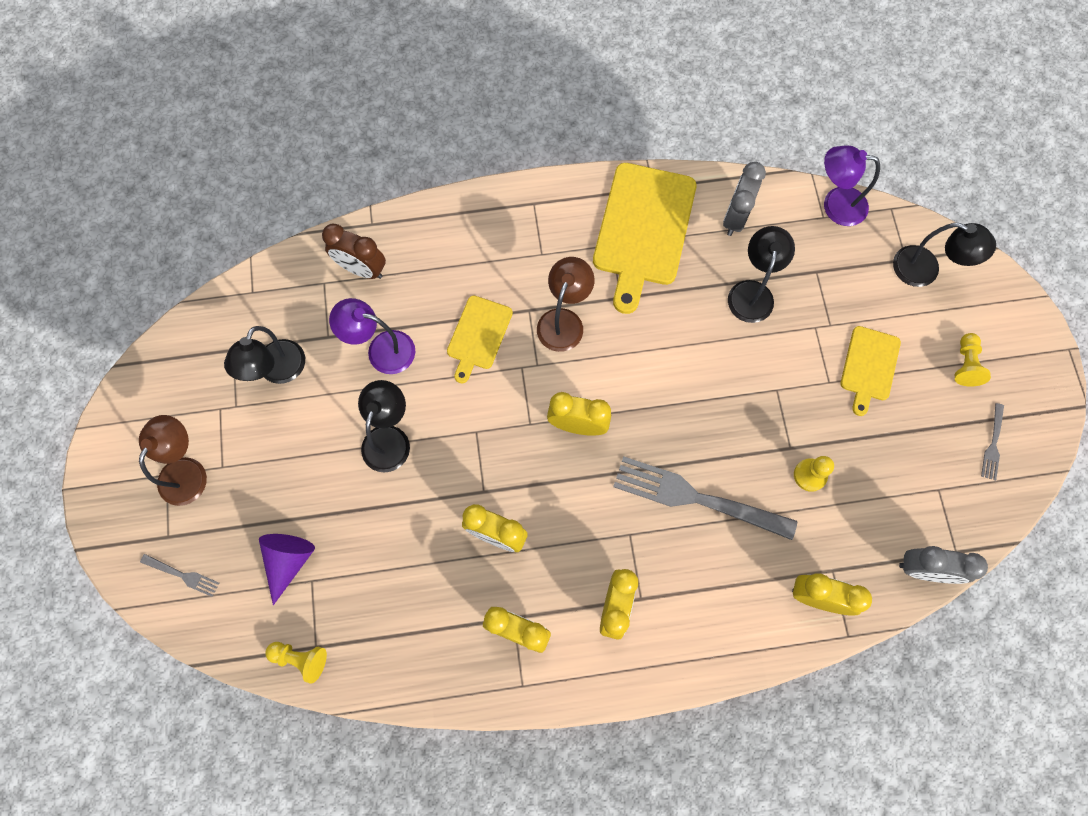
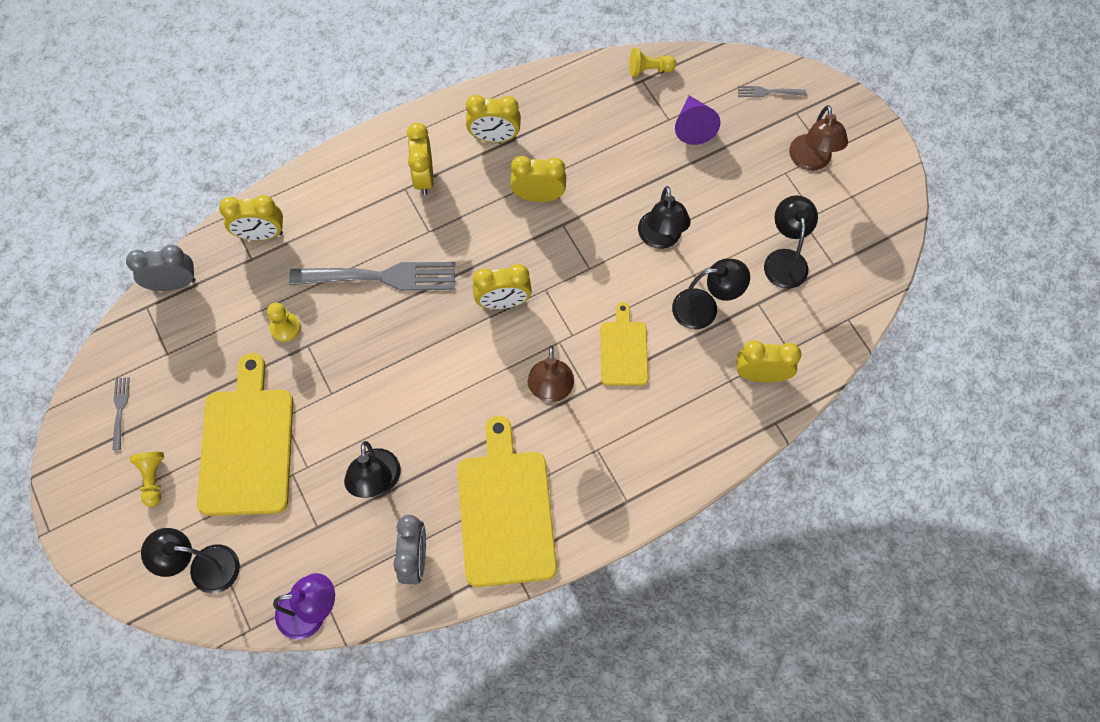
camera: 160 degrees right, 5 degrees down
(362, 269) = (761, 375): brown clock -> yellow clock
(381, 349) = (704, 308): purple lamp -> black lamp
(869, 366) = (247, 445): yellow cutting board -> yellow cutting board, size x1.83

